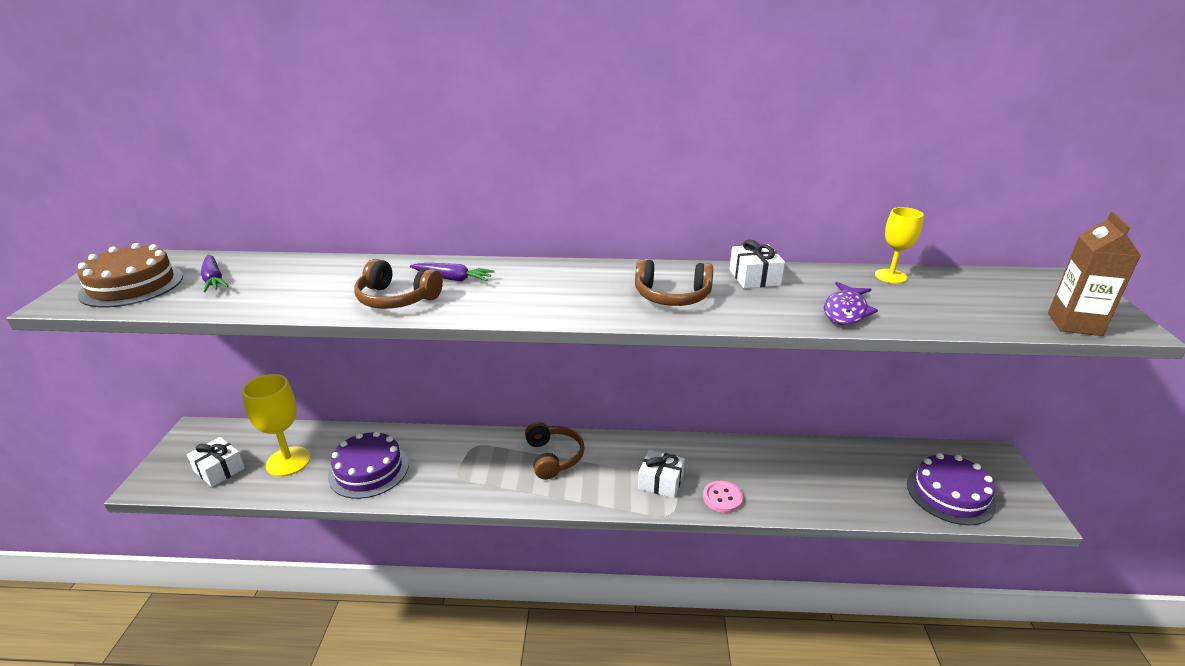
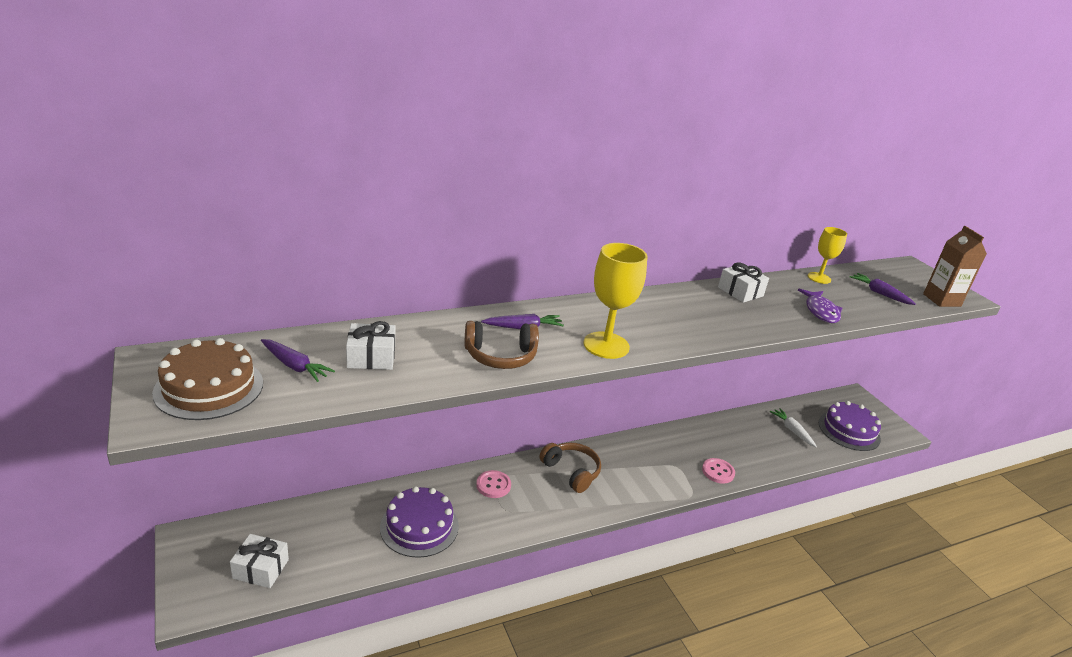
camera: 30 degrees left, 0 degrees up
(288, 461) = (329, 540): yellow goblet -> yellow goblet (606, 345)
(466, 451) = (493, 485): none -> pink button
(660, 482) = (667, 471): white gift -> white gift (371, 357)
(672, 296) = (704, 317): brown headphones -> none
(862, 476) = (792, 430): none -> white carrot
(969, 303) = (879, 293): none -> purple carrot

